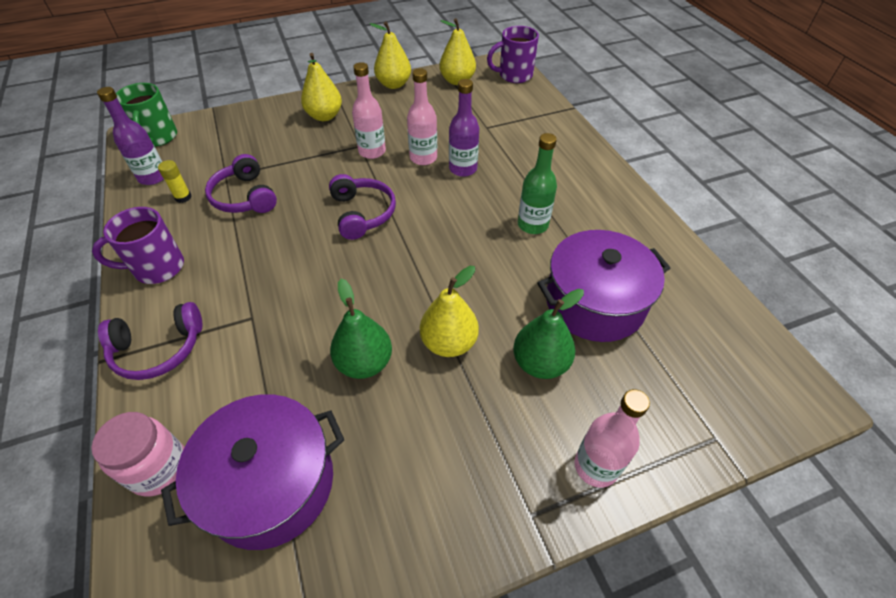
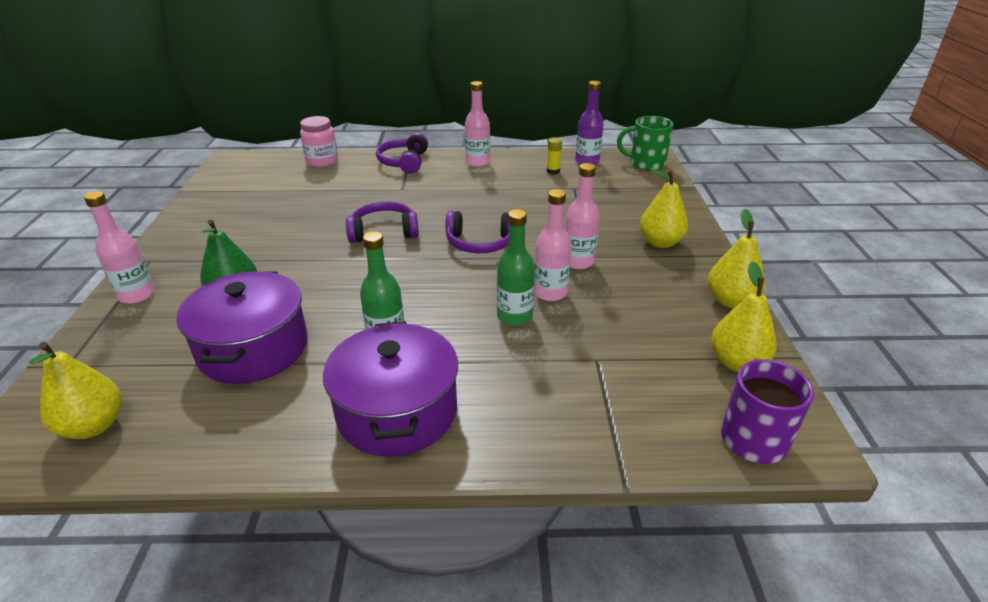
camera: 110 degrees right, 15 degrees down
(157, 268) = (477, 162): purple mug -> pink bottle
(244, 197) = (539, 193): purple headphones -> purple headphones (383, 232)
(271, 483) = (277, 187): purple pot -> purple pot (397, 411)
(364, 363) = (322, 222): green pear -> none
(449, 343) = (300, 258): yellow pear -> yellow pear (93, 426)
(463, 169) = (514, 316): purple bottle -> green bottle

